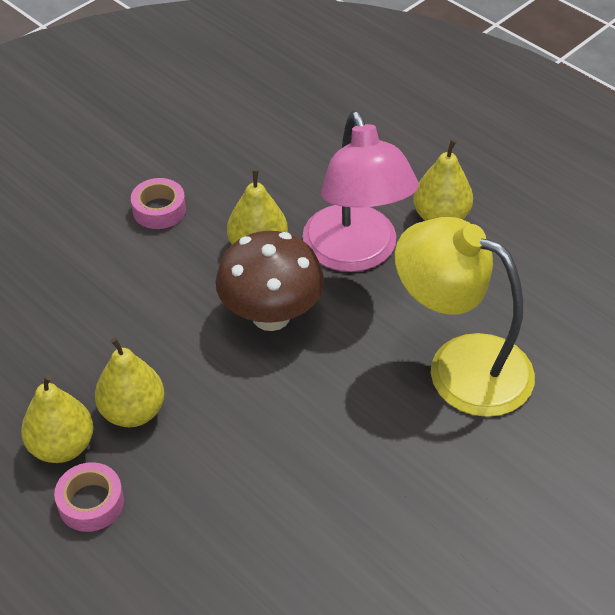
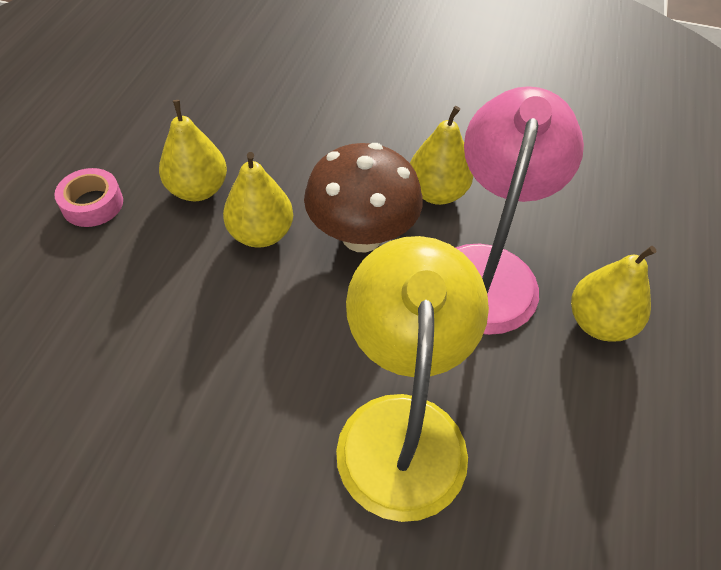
camera: 60 degrees right, 5 degrees up
(62, 446) = (142, 163): yellow pear -> yellow pear (261, 234)
(159, 210) = (428, 112): pink tape -> none
(355, 253) = (487, 269): pink lamp -> pink lamp turned 150 degrees clockwise

